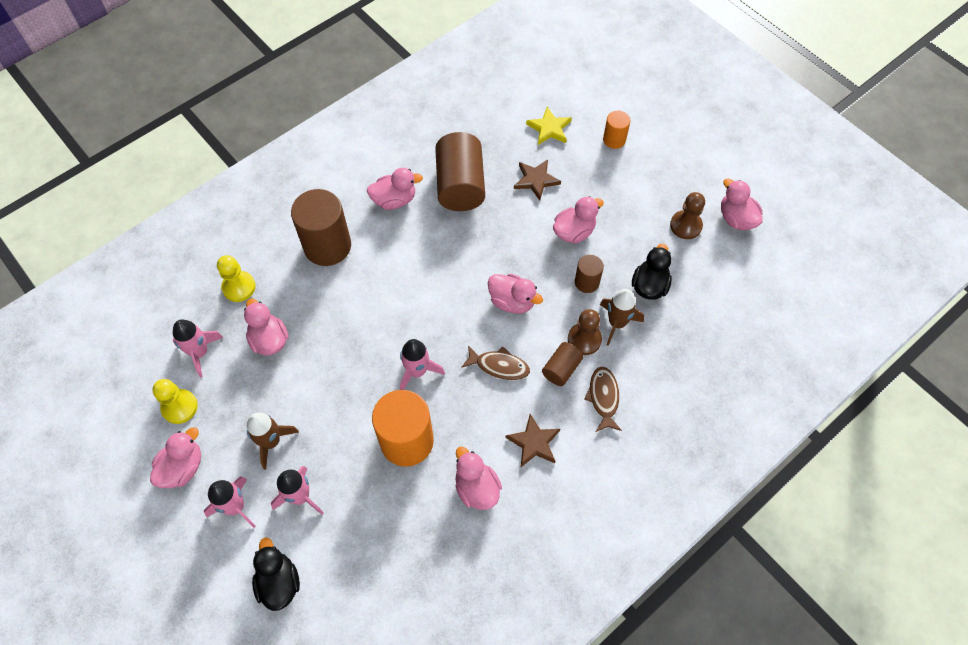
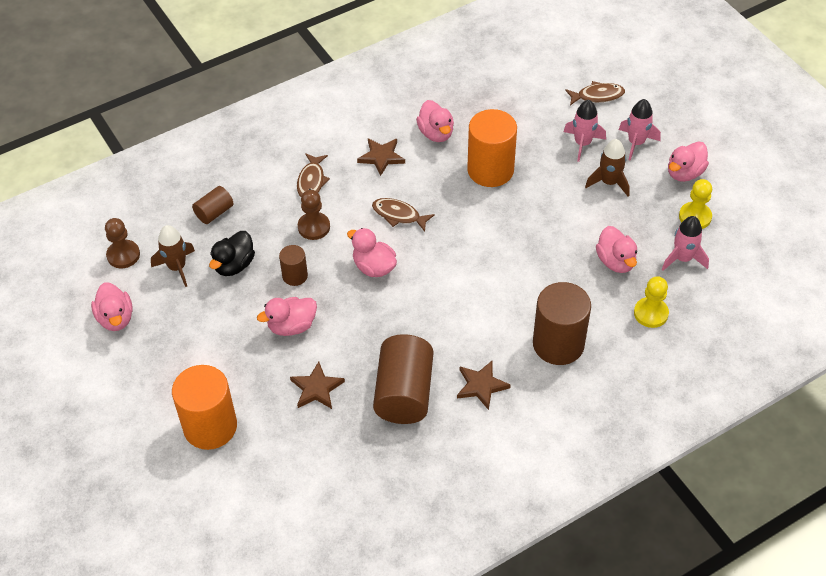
camera: 170 degrees left, 10 degrees down
(279, 582) = (597, 96): black duck -> brown fish
(394, 200) = (481, 385): pink duck -> brown star
(417, 371) = (475, 220): pink rocket -> none
(549, 128) = (282, 452): yellow star -> none
(561, 369) = (342, 206): brown cylinder -> brown cylinder (214, 212)
(614, 140) = (210, 426): orange cylinder -> orange cylinder, size x1.95
(617, 323) = (278, 237): brown rocket -> brown rocket (177, 267)
(685, 226) = (172, 318): brown pawn -> brown pawn (123, 255)

